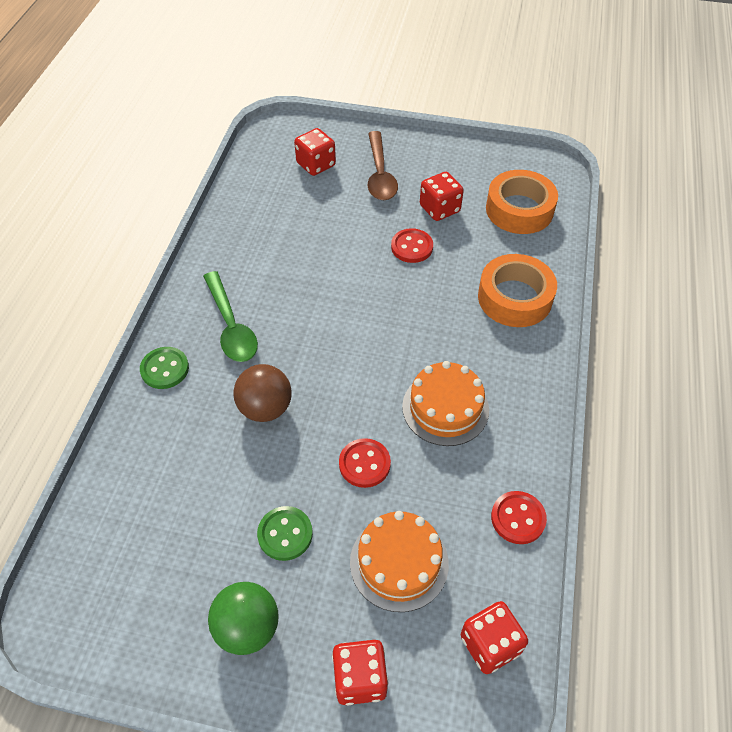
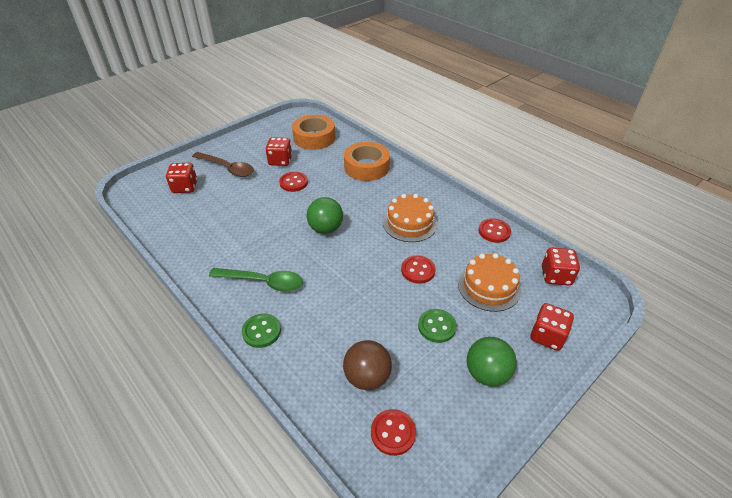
camera: 55 degrees left, 10 degrees down
(110, 566) = (393, 433): none -> red button
(265, 408) = (342, 294): brown ball -> brown ball (367, 377)
(358, 328) = (325, 229): none -> green ball

